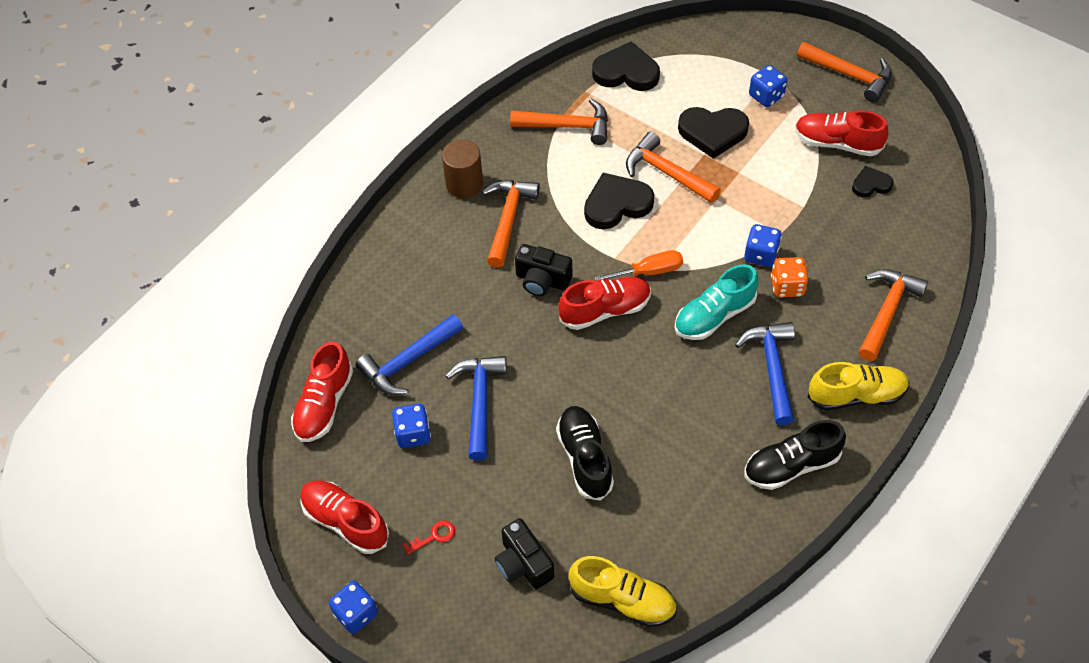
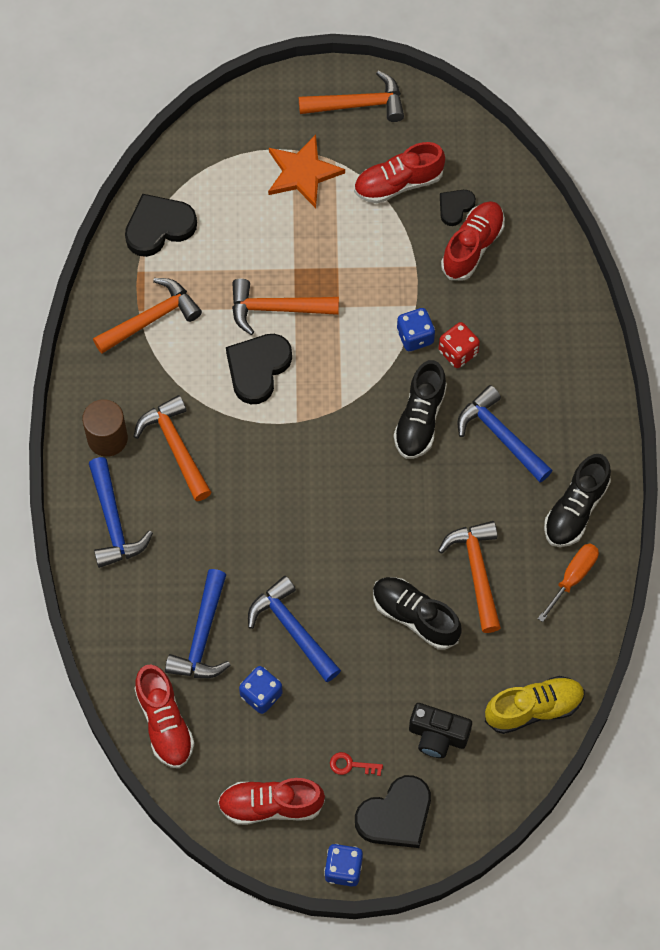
camera: 40 degrees left, 10 degrees up
(417, 241) = (113, 522): none -> blue hammer
(434, 536) = (351, 765): red key -> red key turned 105 degrees counterclockwise
(542, 280) = (253, 484): black camera -> none
(605, 310) = (328, 476): red shoe -> red shoe (472, 247)
(649, 271) = (336, 414): orange screwdriver -> orange screwdriver (573, 577)
(712, 132) = (285, 241): black heart -> black heart (396, 815)
(714, 315) = (420, 419): turquoise shoe -> black shoe
(766, 96) = (302, 173): blue dice -> orange star
(787, 286) = (458, 352): orange dice -> red dice
(856, 395) = (581, 414): yellow shoe -> none
(887, 312) = (552, 322): orange hammer -> orange hammer (477, 571)

